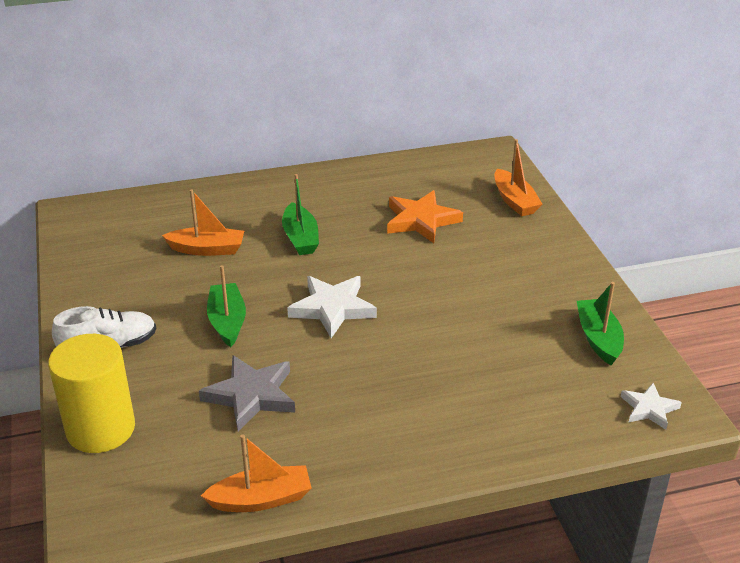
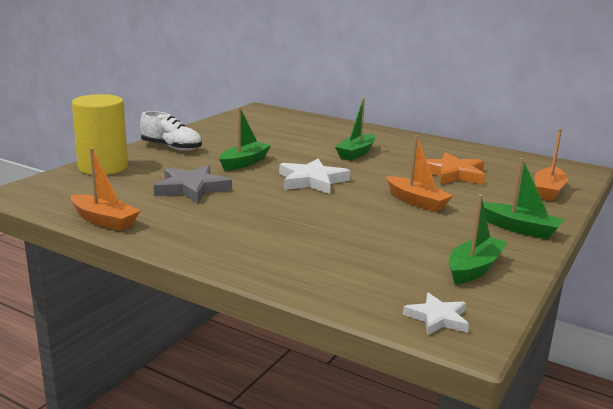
camera: 45 degrees right, 15 degrees down
(207, 249) = (295, 139): orange boat -> orange boat (416, 201)
(561, 267) = (520, 228): none -> green boat

